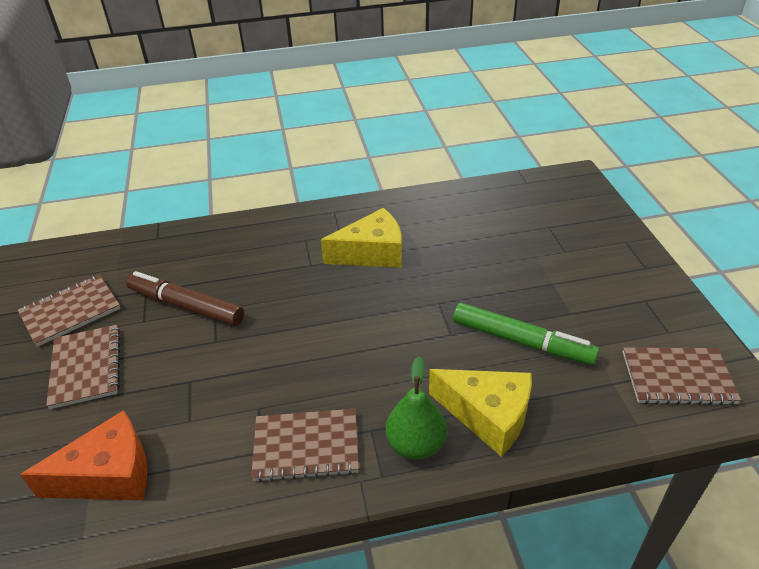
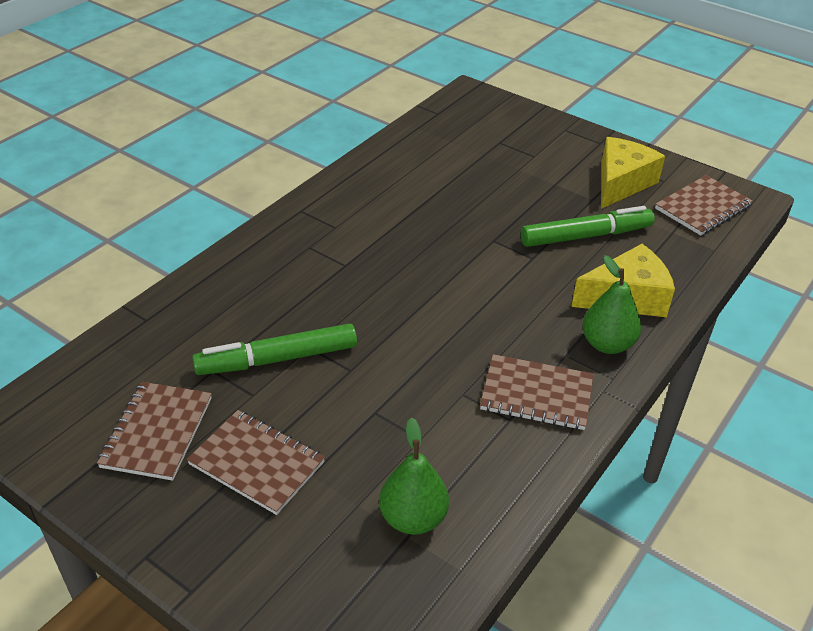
camera: 45 degrees left, 0 degrees up
(109, 474) = (413, 518): orange cheese -> green pear
(186, 306) = (277, 359): brown marker -> green marker
(306, 446) = (536, 394): brown notebook -> brown notebook turned 60 degrees clockwise
(372, 253) = (387, 228): yellow cheese -> yellow cheese (621, 183)

